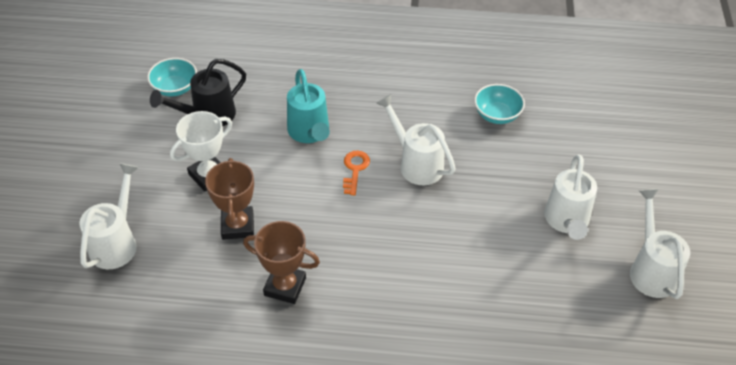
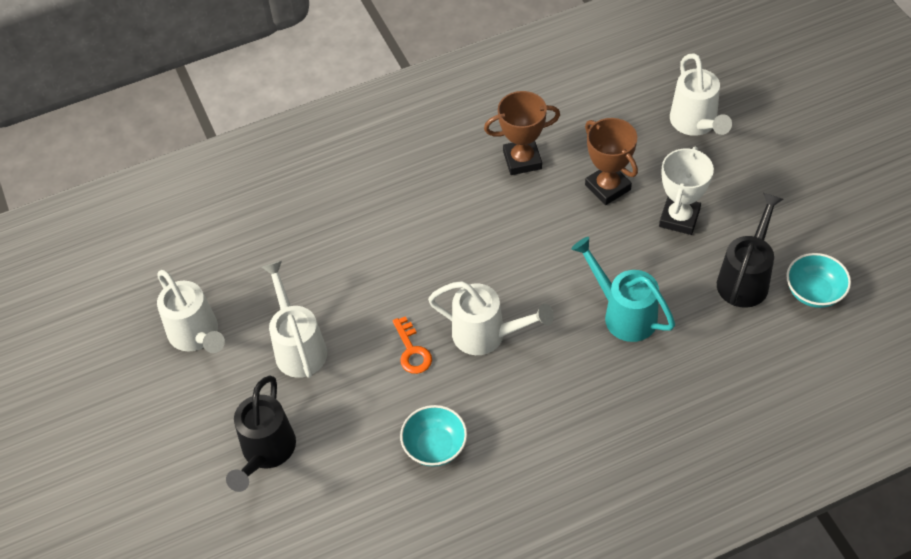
camera: 155 degrees right, 5 degrees up
(355, 169) = (544, 296): orange key -> orange key (412, 351)
(619, 162) = (266, 452): none -> black watering can

